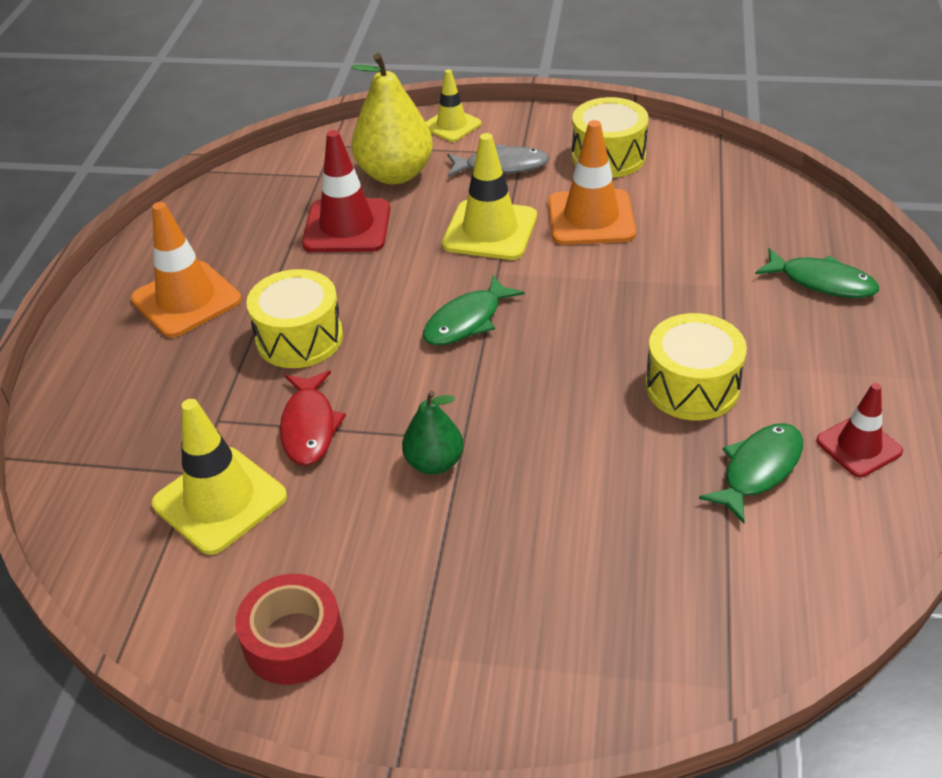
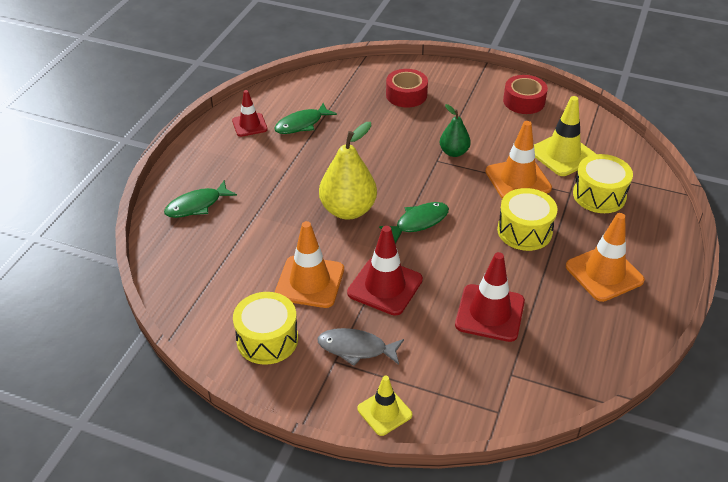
camera: 170 degrees left, 0 degrees up
(309, 426) = (518, 180): red fish -> orange traffic cone
(395, 174) = (445, 360): yellow pear -> yellow pear (348, 210)
(490, 231) = (385, 286): yellow traffic cone -> red traffic cone
(573, 602) = (406, 95): none -> red tape
(692, 386) = (309, 163): yellow drum -> yellow drum (599, 195)
(822, 282) = (197, 205): green fish -> green fish turned 75 degrees counterclockwise

